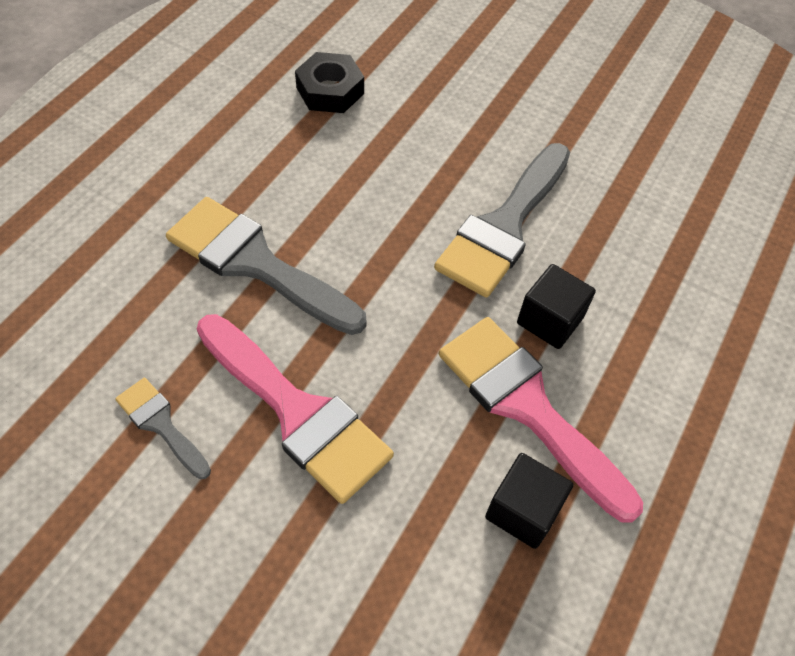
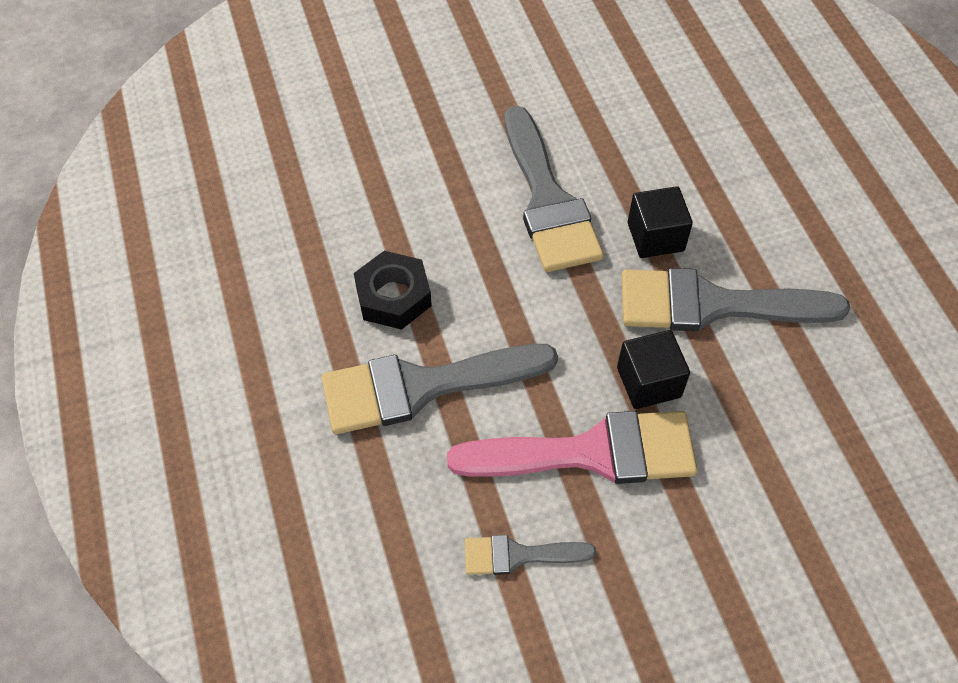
camera: 45 degrees left, 0 degrees up
(330, 90) = (290, 210): black nut -> black nut (393, 296)
(523, 510) = (789, 368): black cube -> black cube (648, 382)
(527, 407) = (713, 305): pink brush -> grey brush

